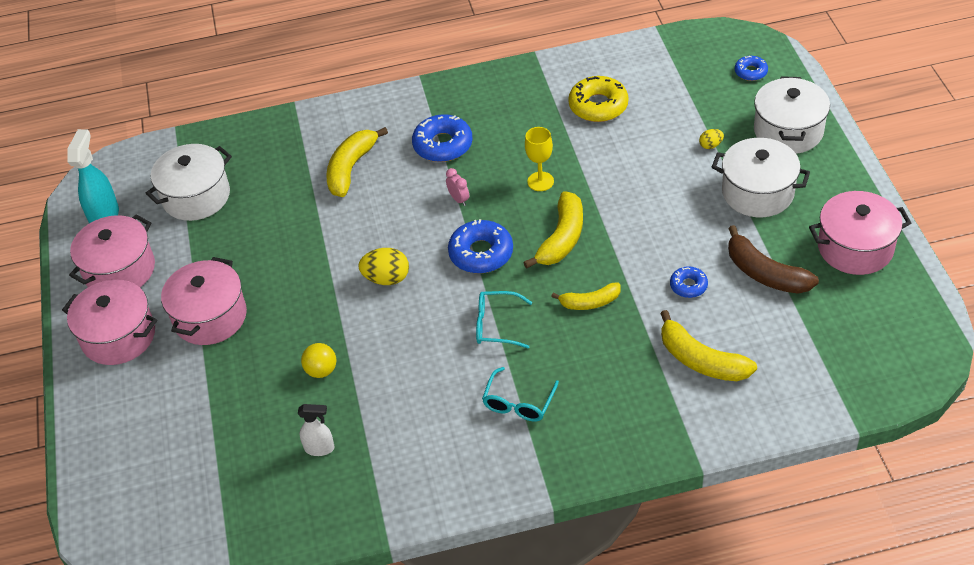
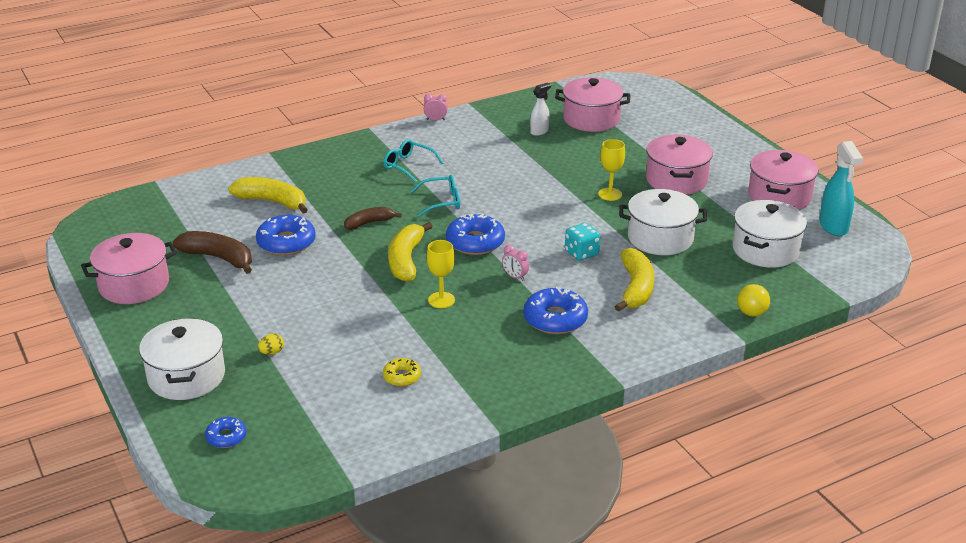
camera: 160 degrees right, 15 degrees down
(118, 336) = (737, 162): pink pot -> pink pot (591, 119)
(299, 305) = (610, 194): none -> yellow goblet
(320, 448) = (539, 131): white spray bottle -> white spray bottle turned 150 degrees clockwise
(321, 370) = (565, 164): yellow ball -> yellow ball (751, 313)
(378, 220) = (581, 253): none -> turquoise dice
(386, 278) = (548, 217): yellow egg -> none
(451, 507) = (435, 120): none -> pink clock
(518, 403) = (408, 166): turquoise glasses -> turquoise glasses turned 60 degrees counterclockwise
(590, 302) = (369, 223): yellow banana -> brown banana
(598, 106) = (402, 377): yellow donut -> yellow donut, size x0.56
(688, 286) = (286, 242): blue donut -> blue donut, size x1.79
(757, 192) = (223, 316): white pot -> white pot (660, 238)

